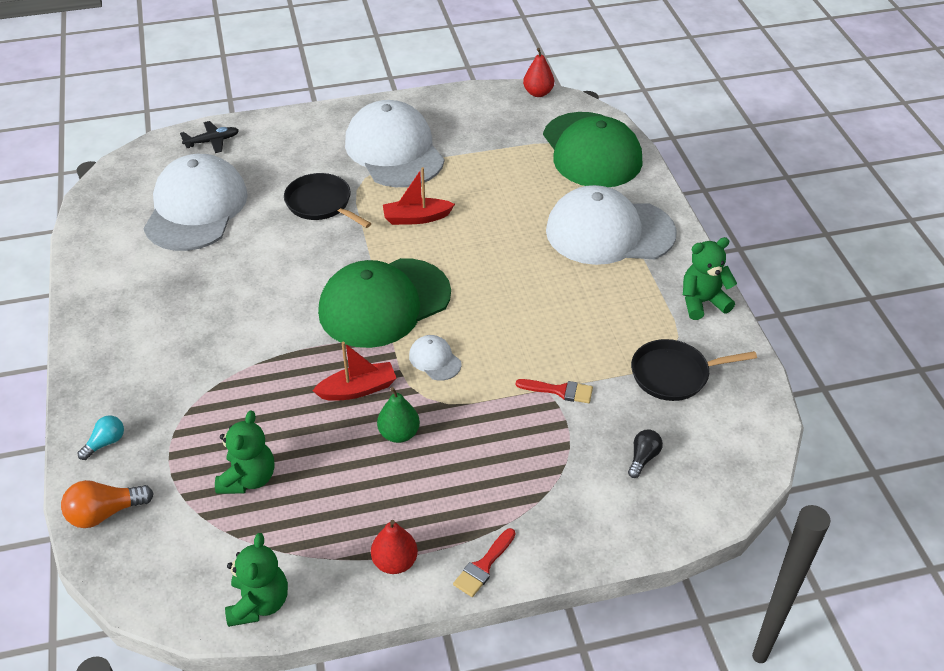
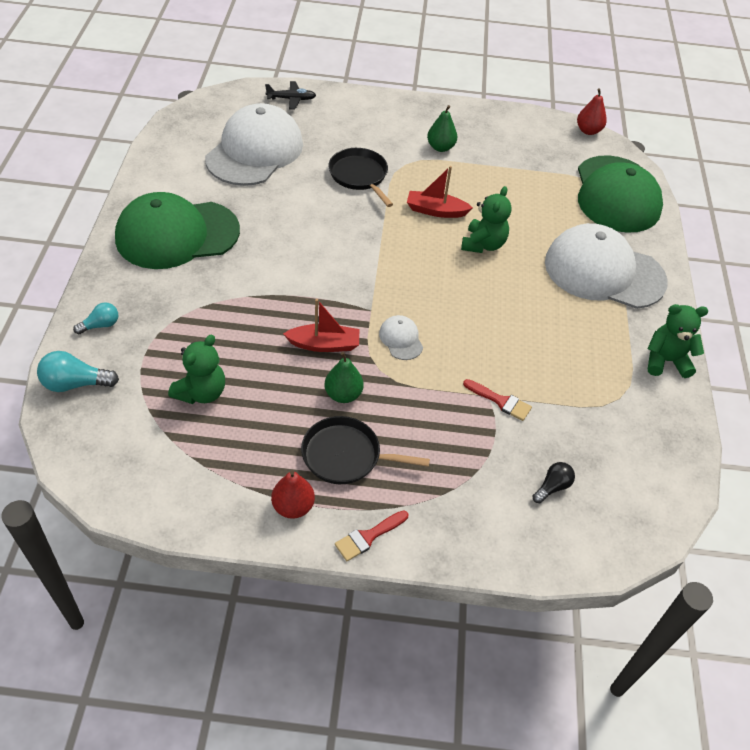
camera: 15 degrees right, 5 degrees up
(105, 513) = (75, 384): orange light bulb -> turquoise light bulb
(259, 603) = (165, 503): green teddy bear -> green teddy bear (483, 244)
(384, 303) = (377, 276): green cap -> green cap (177, 235)
(394, 150) = (440, 147): white cap -> green pear
(674, 374) = (612, 419): black pan -> black pan (345, 455)

